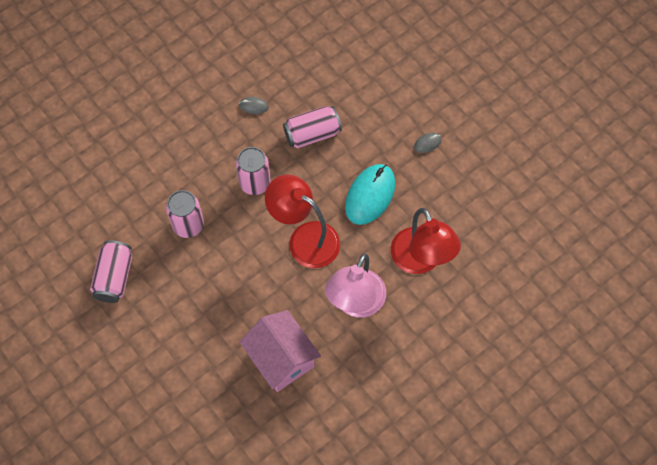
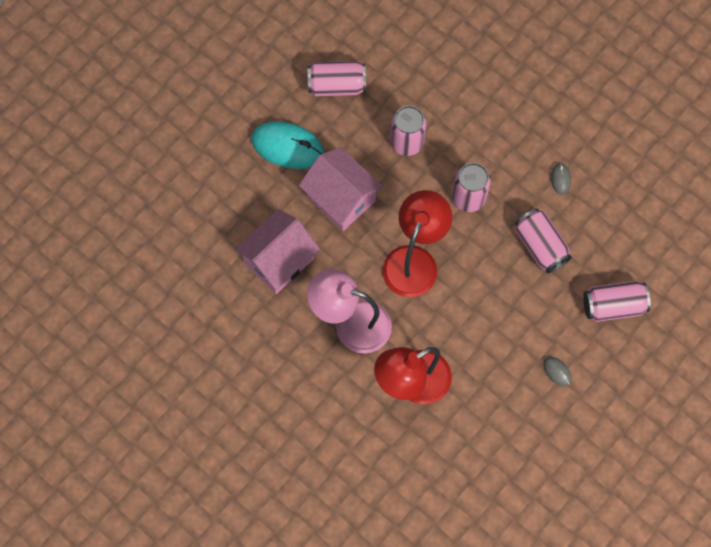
camera: 80 degrees right, 5 degrees up
(231, 292) = (341, 199): none -> pink house
(370, 195) = (479, 319): turquoise mouse -> turquoise mouse (287, 146)
(376, 89) = (613, 306): none -> pink can

